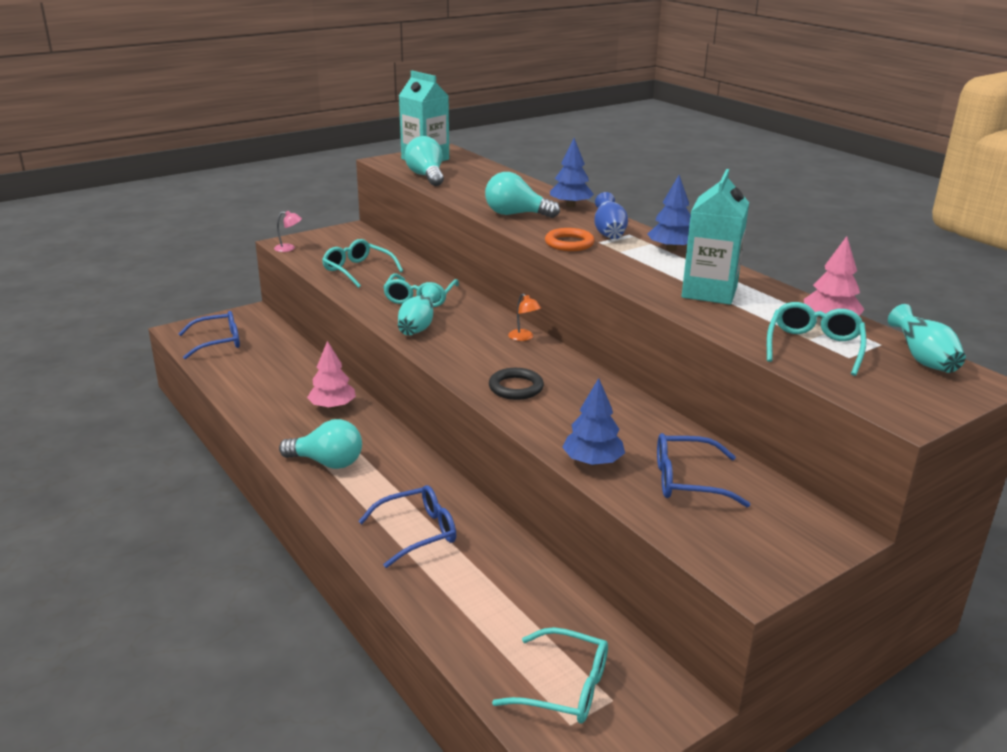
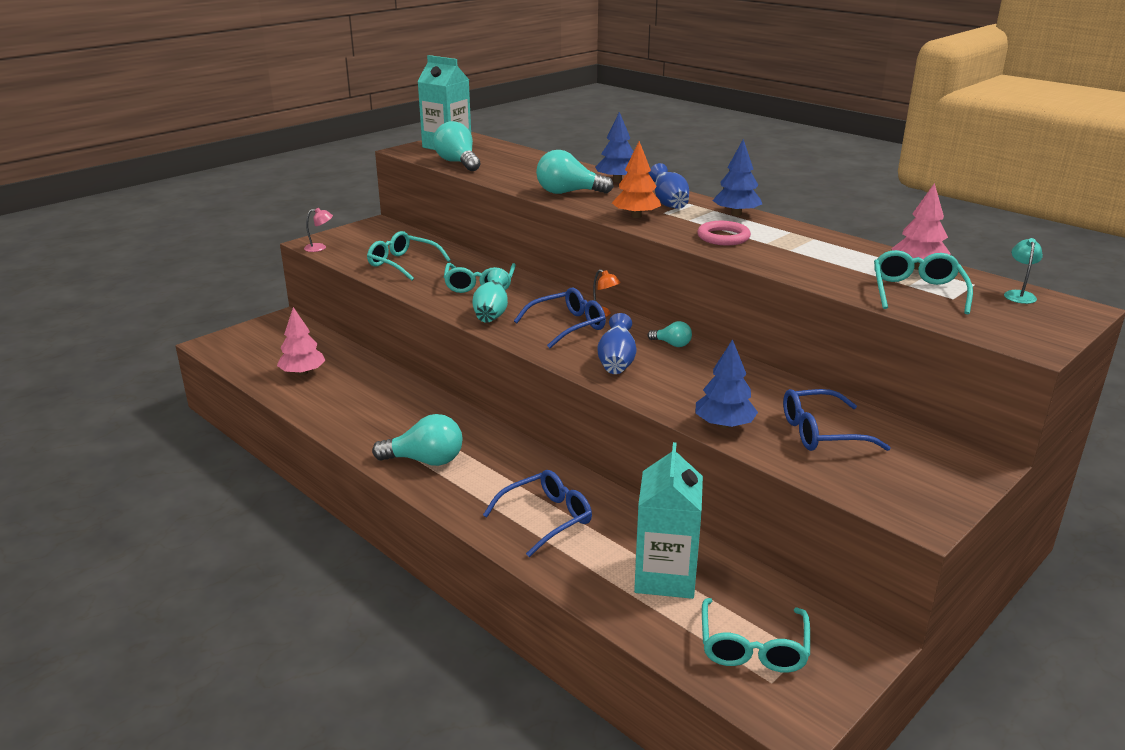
camera: 10 degrees left, 0 degrees up
(218, 342) = (259, 352): blue glasses -> blue glasses (568, 326)
(332, 406) = (408, 404): pink tree -> pink tree (303, 373)
(516, 387) = (616, 362): black ring -> blue vase
(565, 688) = (753, 648): turquoise glasses -> turquoise glasses turned 90 degrees clockwise
(569, 243) = (636, 216): orange ring -> orange tree
(579, 374) = (672, 344): none -> turquoise light bulb
(644, 272) = (723, 237): none -> pink ring
(709, 292) = (794, 250): turquoise carton -> turquoise carton (665, 577)
(923, 360) = (1019, 295): turquoise vase -> turquoise lamp

